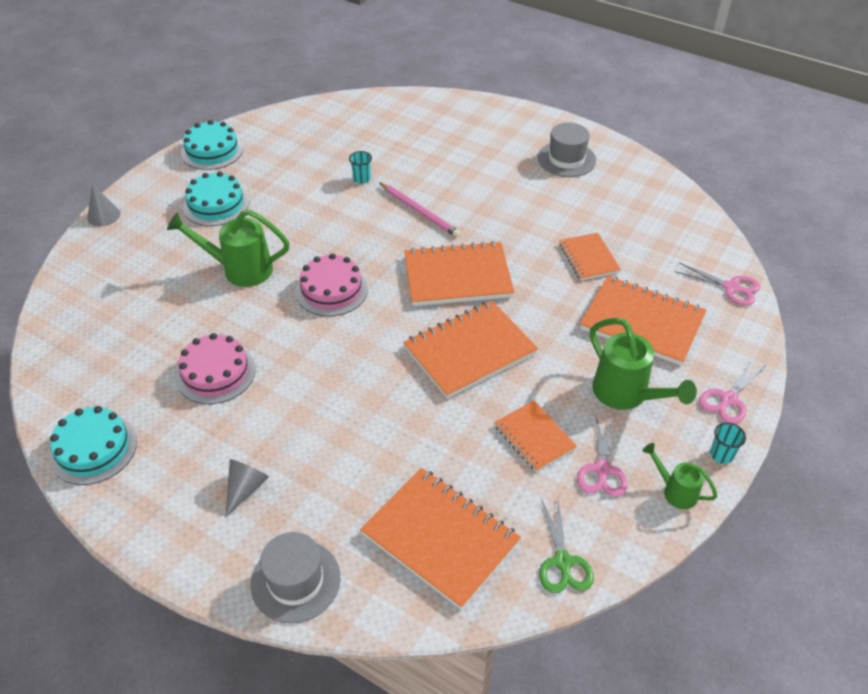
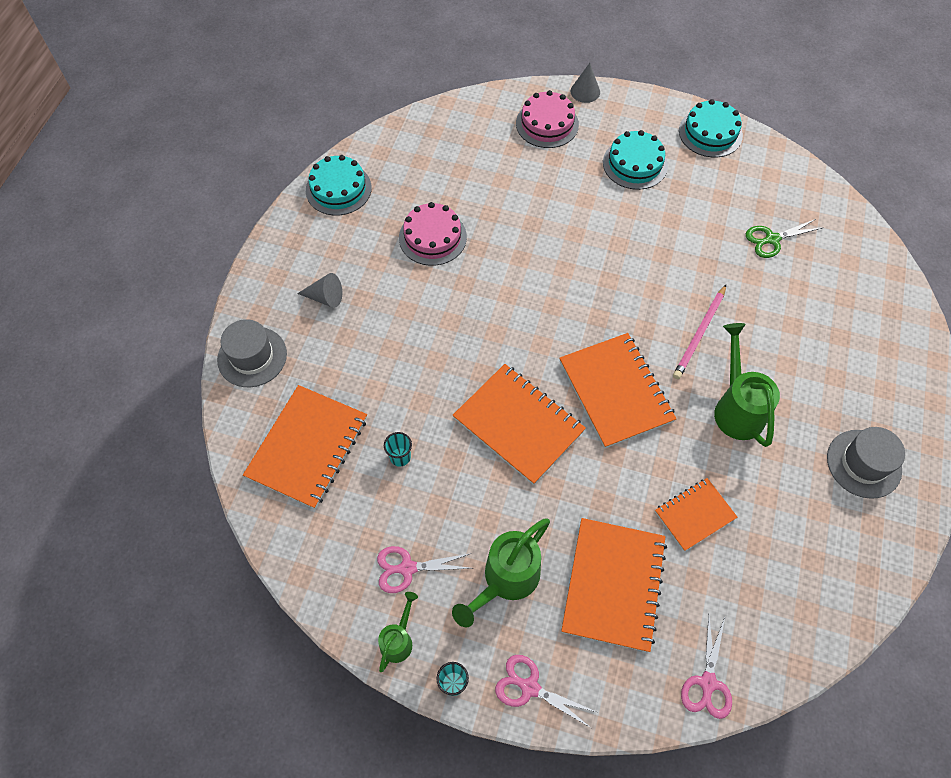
camera: 75 degrees right, 15 degrees up
(240, 269) = (557, 212): green watering can -> green watering can (736, 408)
(331, 290) = (557, 290): pink cake -> pink cake (547, 124)
(362, 179) = (727, 268): turquoise cup -> turquoise cup (400, 457)
(534, 437) = (429, 502): orange notebook -> none
(562, 562) = (303, 548): green scissors -> green scissors (771, 239)

